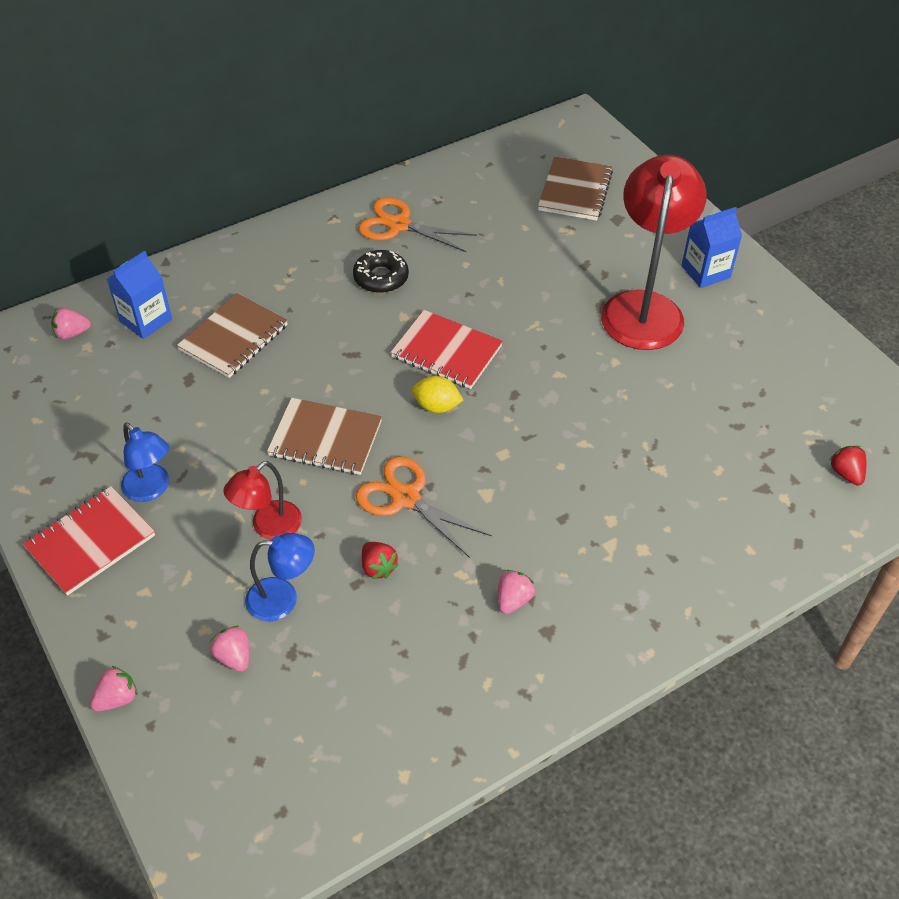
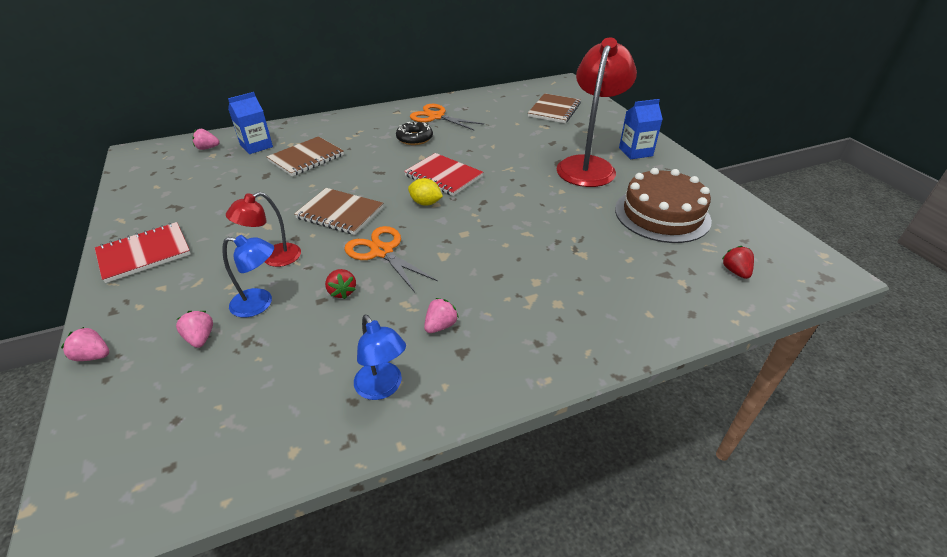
camera: 10 degrees right, 10 degrees down
(117, 698) = (93, 356): pink strawberry -> pink strawberry turned 135 degrees counterclockwise
(151, 489) = (205, 229): blue lamp -> blue lamp (382, 388)
(752, 389) = (662, 214): none -> brown cake

